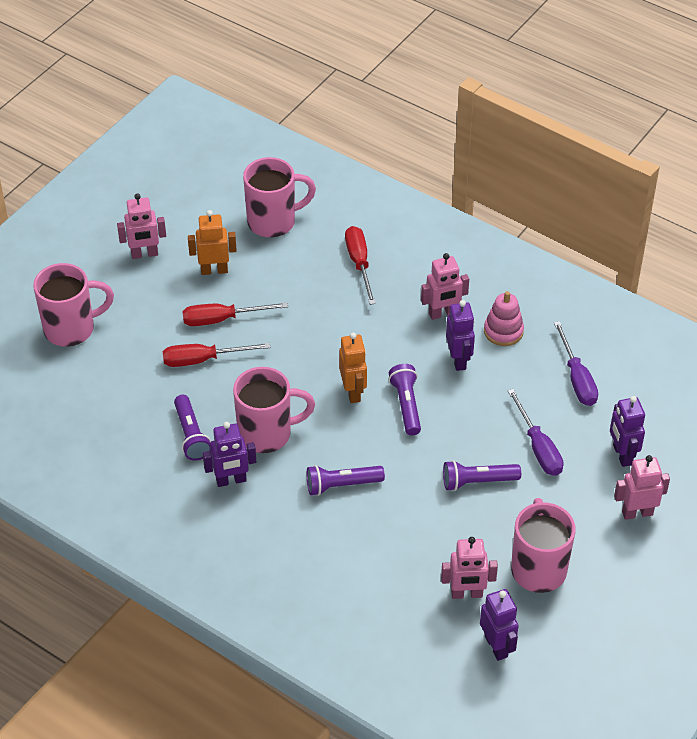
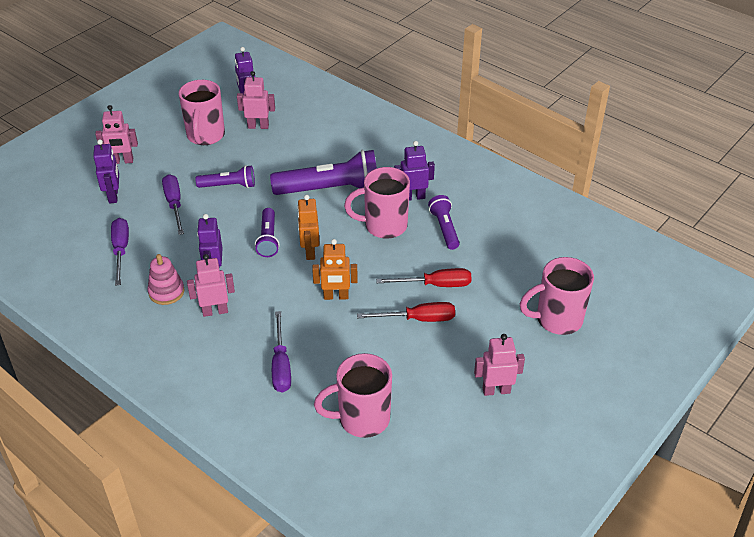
camera: 175 degrees left, 5 degrees down
(214, 270) = (425, 368): orange robot -> orange robot (336, 296)
(342, 485) = (330, 189): purple flashlight -> purple flashlight, size x1.84
(359, 264) = (281, 365): red screwdriver -> purple screwdriver

